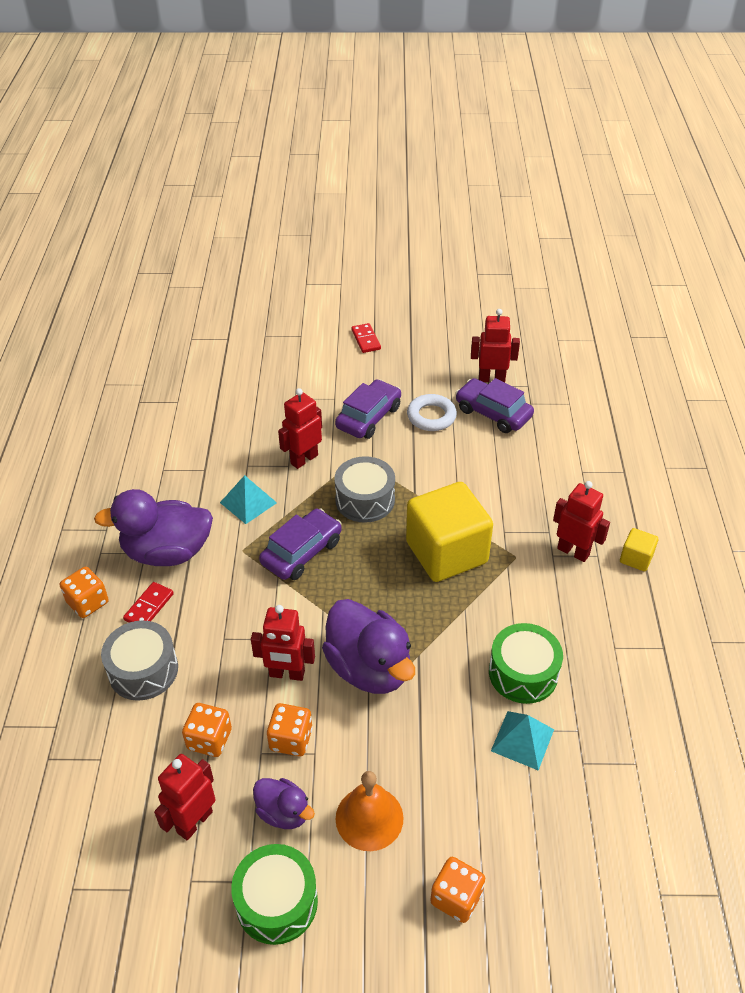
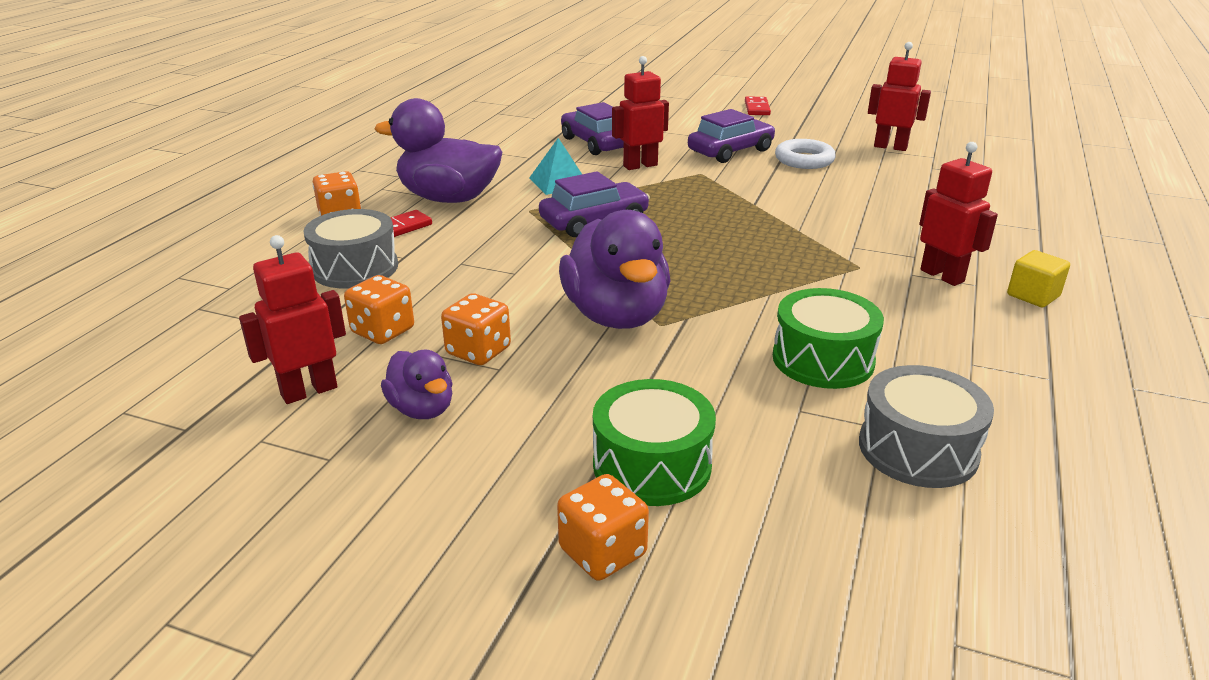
camera: 20 degrees right, 15 degrees down
(277, 902) = (349, 487): green drum -> green drum (652, 465)
(287, 674) = (512, 301): red robot -> none
(365, 500) = (691, 200): grey drum -> grey drum (918, 449)
(369, 818) = (529, 440): orange bell -> none
(446, 552) = (769, 249): yellow cube -> none
(493, 413) = (881, 167): purple car -> purple car (596, 143)
(522, 740) = (792, 418): turquoise pyramid -> none

